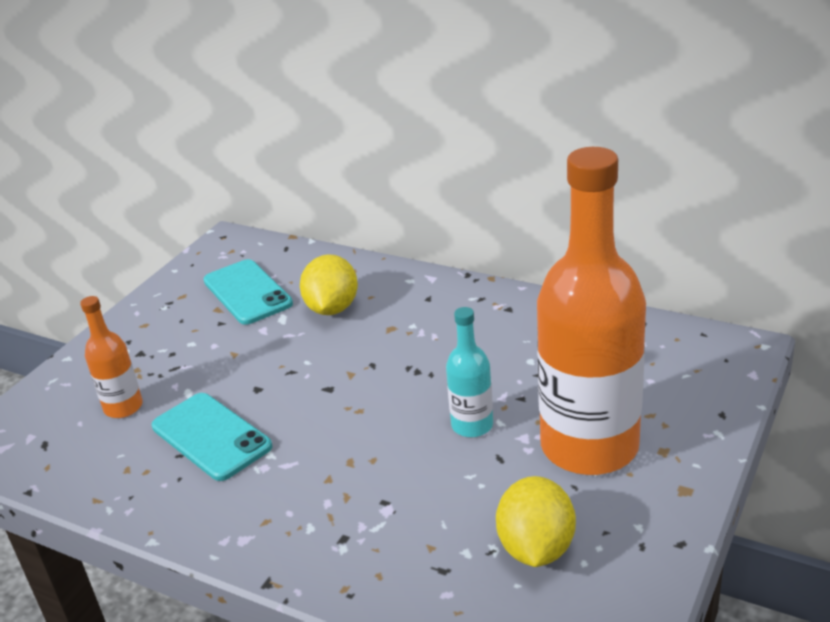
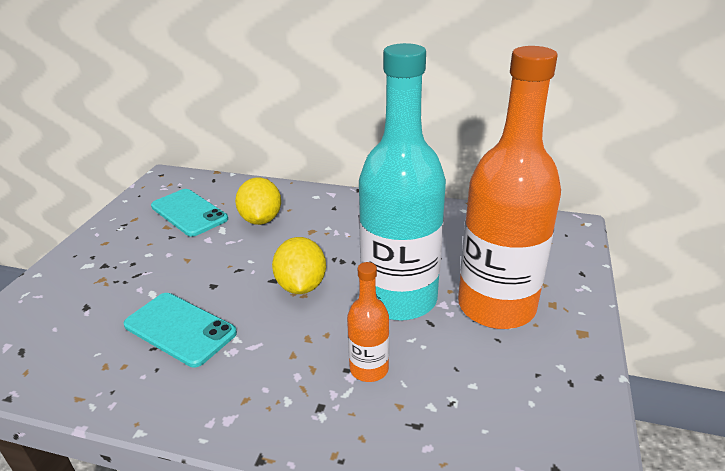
camera: 15 degrees left, 0 degrees up
(123, 407) = (94, 311): orange bottle -> orange bottle (369, 369)
(472, 425) = (399, 298): turquoise bottle -> turquoise bottle, size x2.22
(536, 548) = (488, 395): yellow lemon -> yellow lemon (301, 286)

